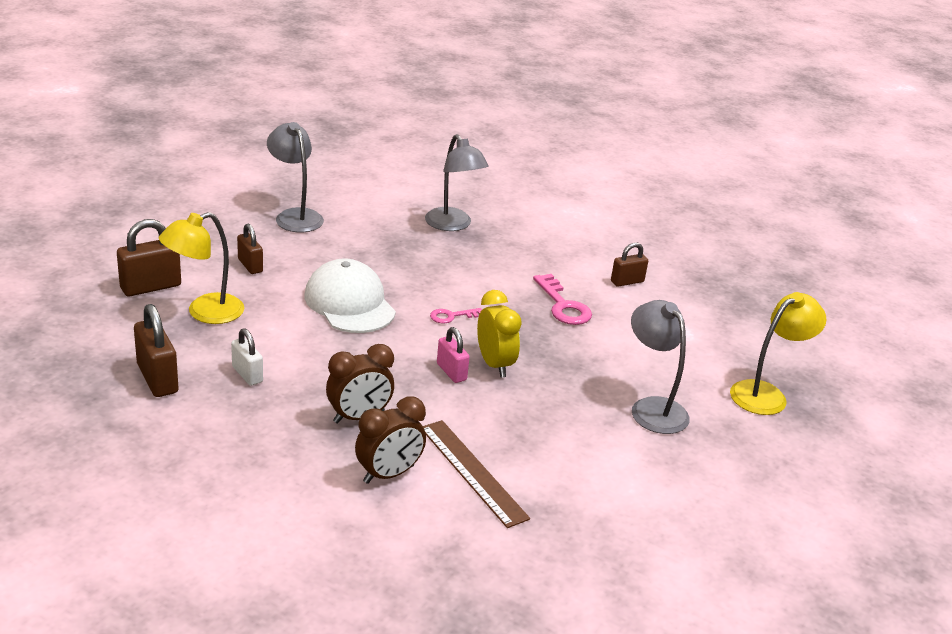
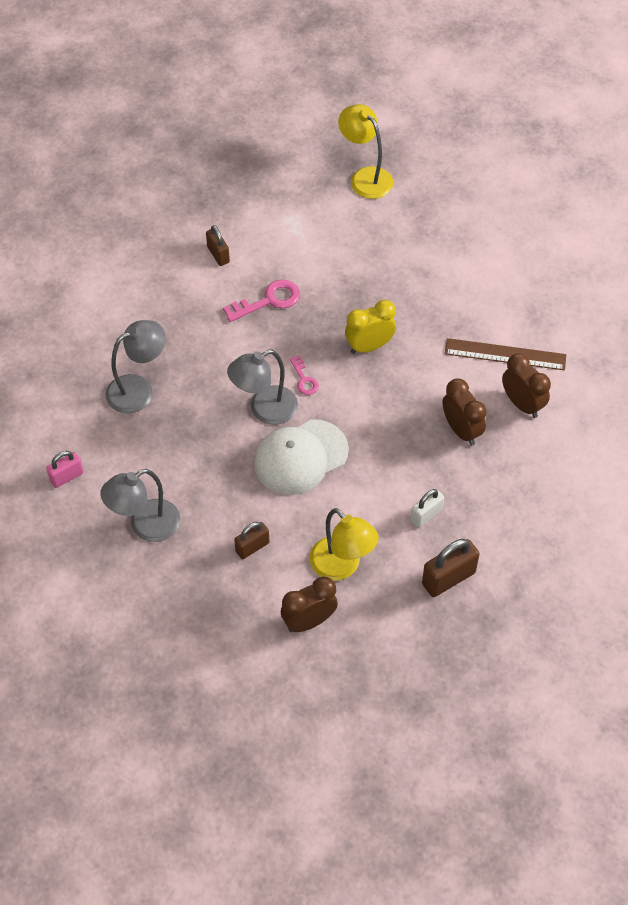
camera: 90 degrees left, 25 degrees up
(151, 287) = (309, 621): brown padlock -> brown clock
(451, 372) = (387, 374): pink padlock -> pink padlock (67, 477)
(473, 472) = (505, 354): brown ruler -> brown ruler turned 45 degrees clockwise
(652, 408) = (401, 247): grey lamp -> grey lamp (264, 410)

